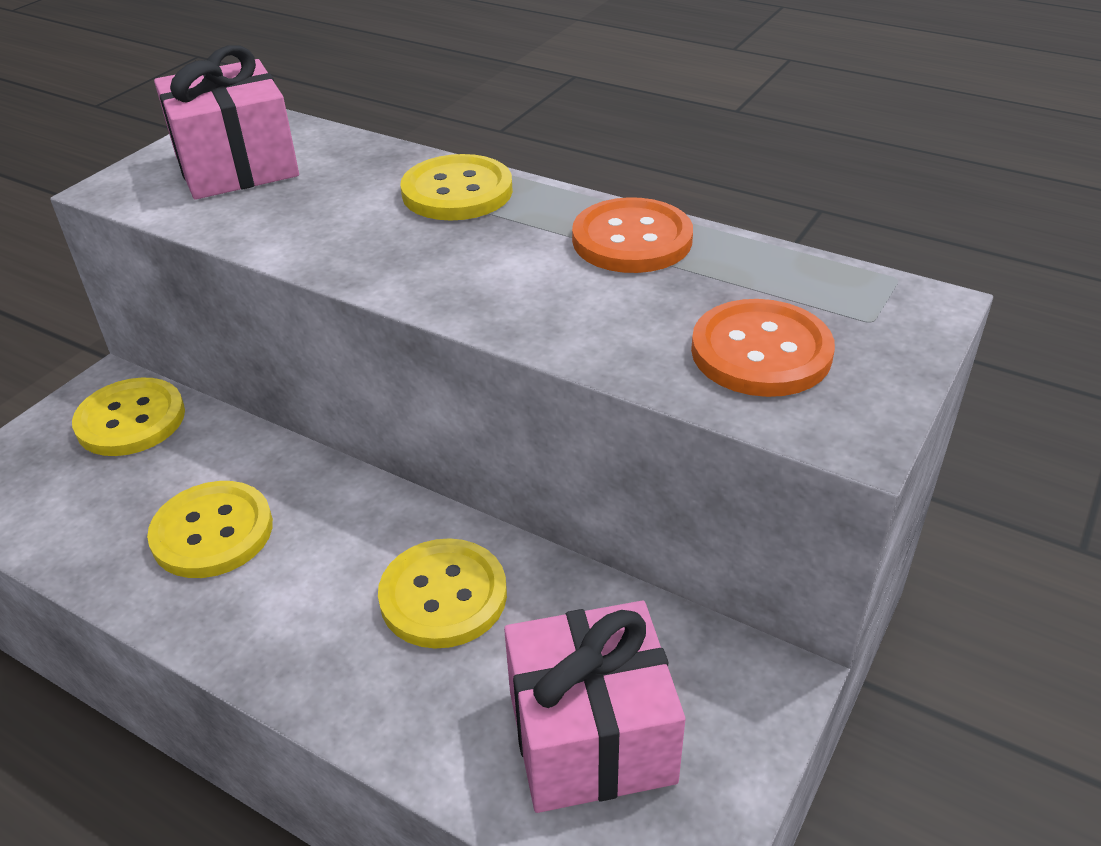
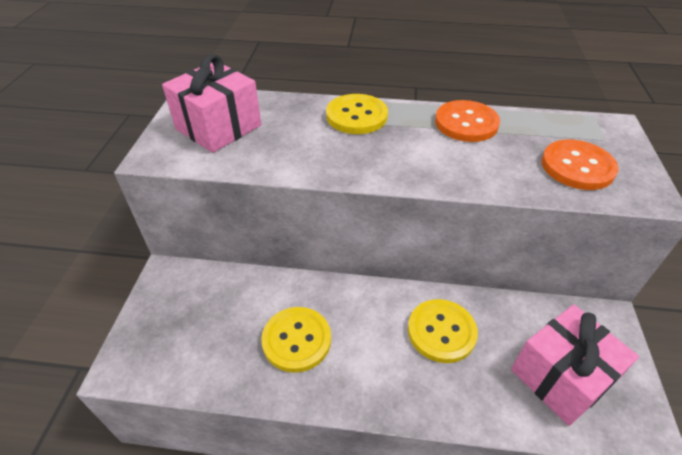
camera: 25 degrees left, 5 degrees up
(131, 420) = (197, 290): yellow button -> none

